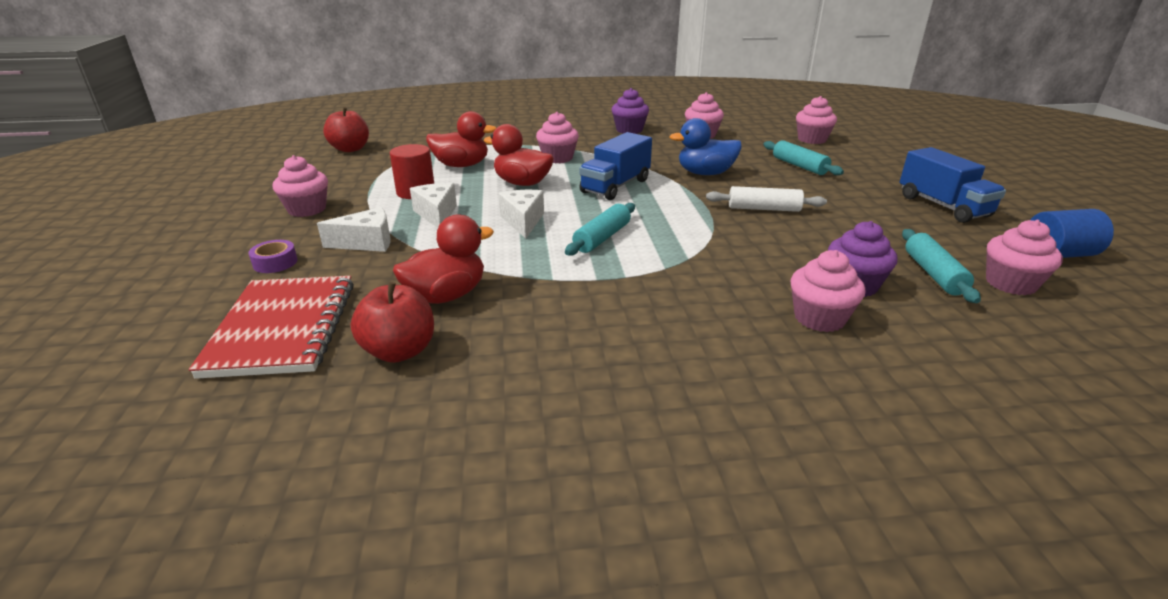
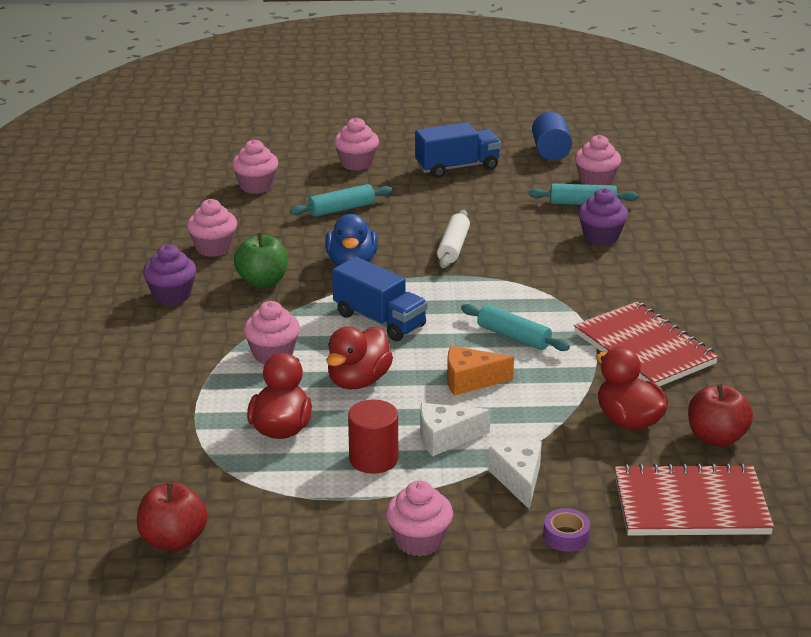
camera: 85 degrees left, 0 degrees up
(523, 221) = (470, 381): white cheese -> orange cheese
(593, 309) = (644, 348): none -> red notebook
(660, 150) = (262, 281): none -> green apple
(819, 318) = (649, 259): pink cupcake -> pink cupcake (356, 163)

